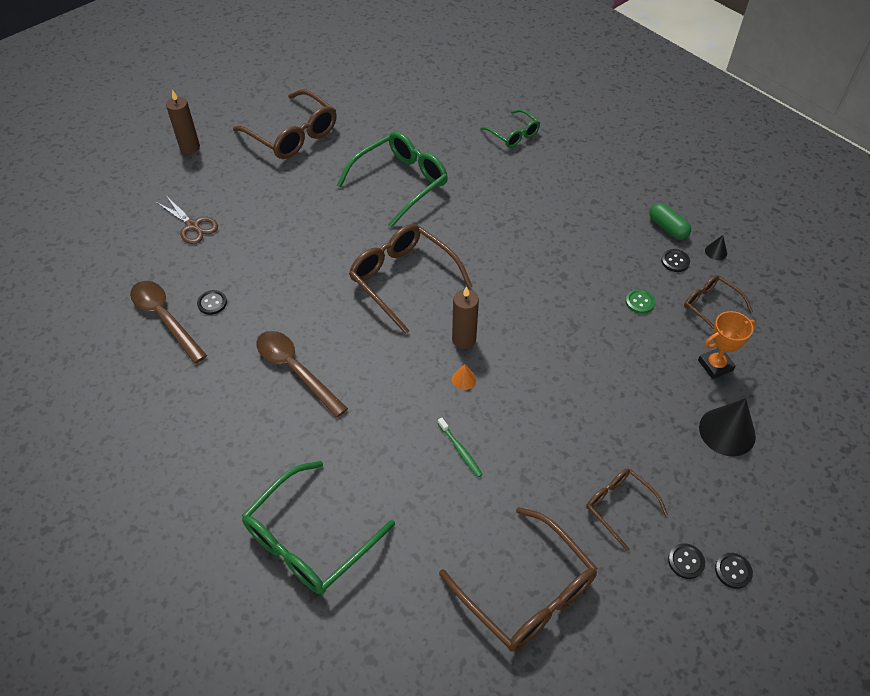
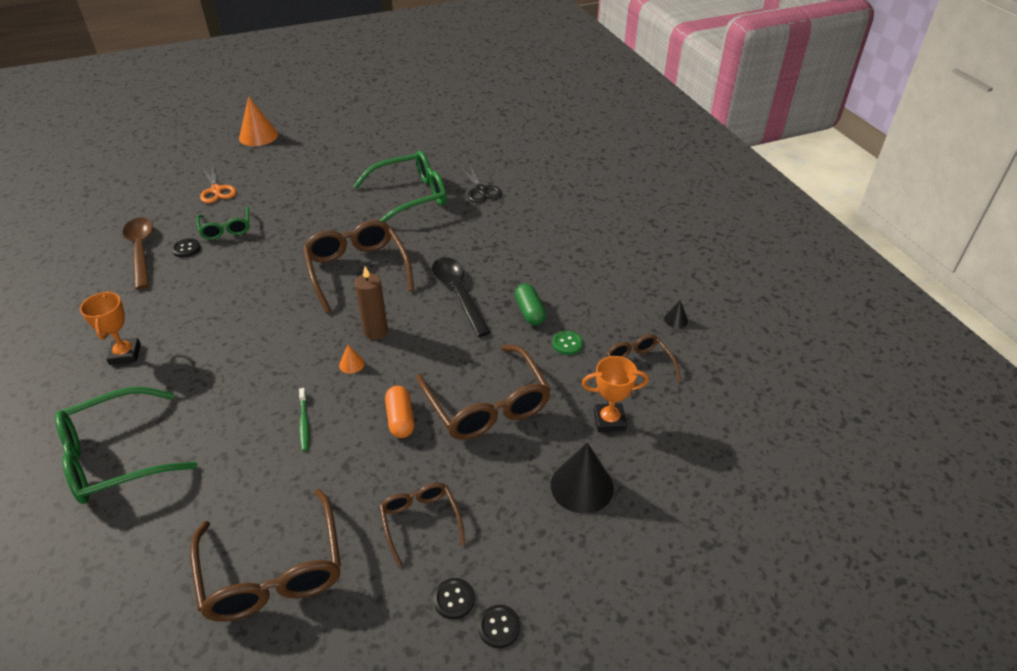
camera: 20 degrees right, 10 degrees down
(190, 147) = (258, 136): brown candle -> orange cone
(192, 226) = (216, 190): brown scissors -> orange scissors
(237, 436) = (125, 354): none -> orange trophy
(293, 135) = (346, 144): brown glasses -> brown glasses (487, 404)
(295, 370) = (212, 316): brown spoon -> none
(464, 158) = (481, 190): none -> black scissors
(513, 134) = (538, 181): green glasses -> green glasses (226, 229)
(514, 278) = (458, 293): none -> black spoon
(542, 419) = (400, 419): none -> orange capsule
(667, 228) = (638, 288): green capsule -> green capsule (530, 312)
(675, 261) = (627, 318): black button -> none

